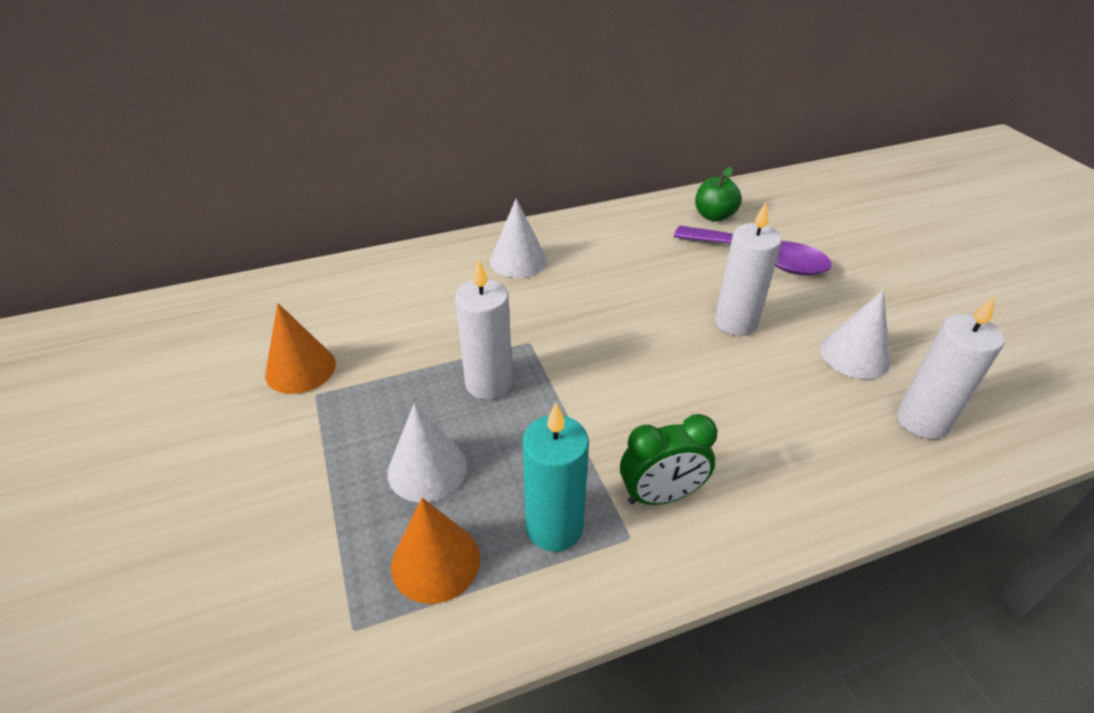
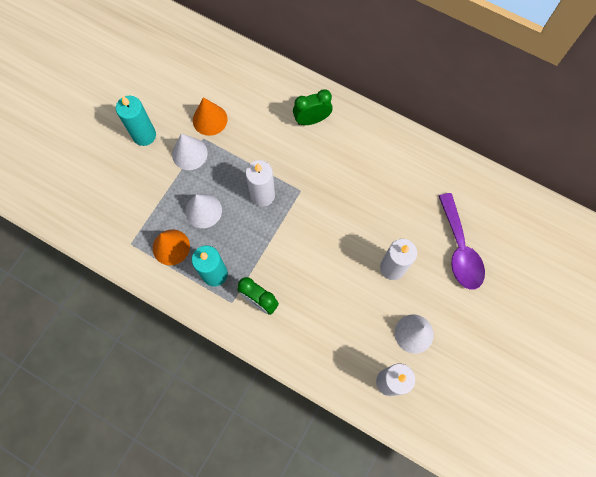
camera: 50 degrees right, 30 degrees up
(202, 463) = (144, 135): none -> turquoise candle
(446, 277) = (312, 120): none -> green clock
(518, 260) = (352, 139): white cone -> white cone (189, 153)
(714, 216) = (482, 202): green apple -> none

